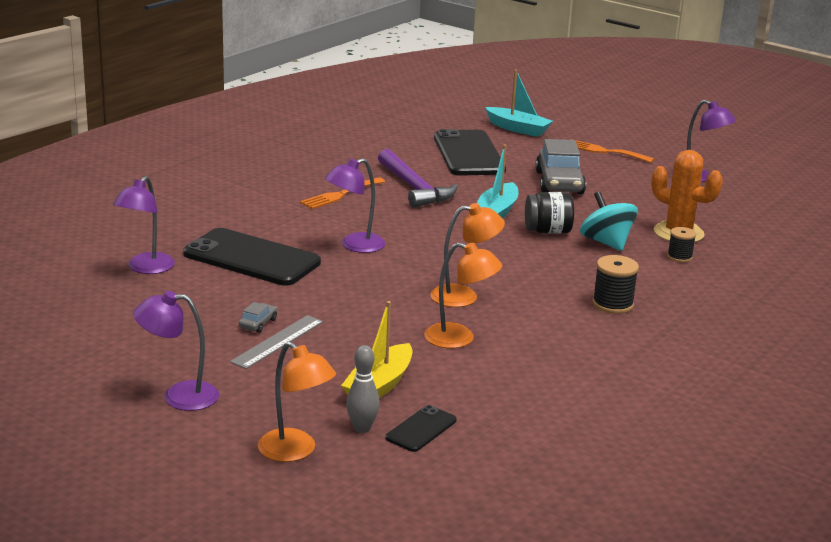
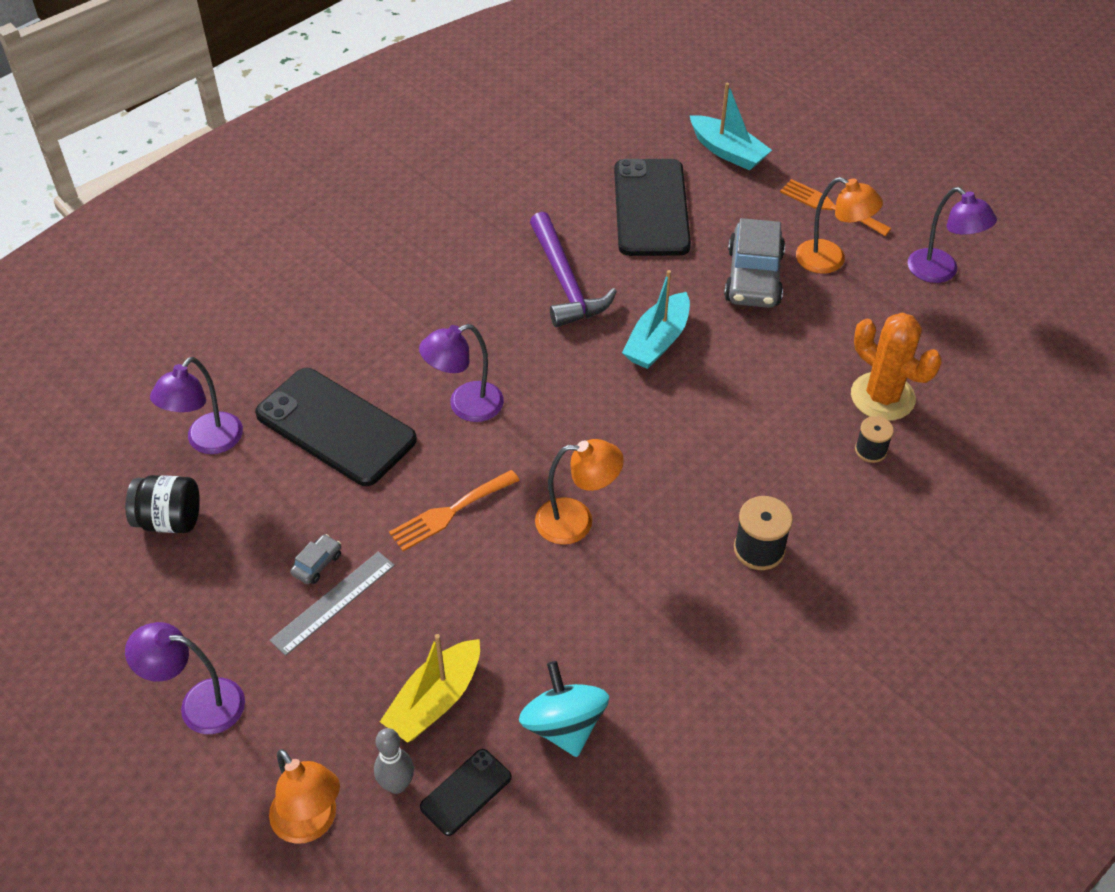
camera: 10 degrees right, 25 degrees up
(340, 195) = (470, 294): orange fork -> orange fork (450, 512)
(459, 339) = (551, 611): orange lamp -> orange lamp (830, 260)
(547, 231) = (713, 385): black jar -> black jar (169, 520)
(606, 242) = (783, 414): turquoise spinning top -> turquoise spinning top (564, 725)

